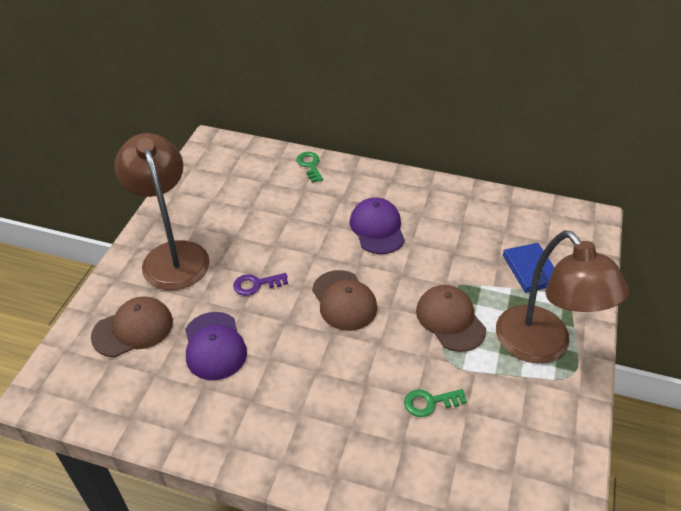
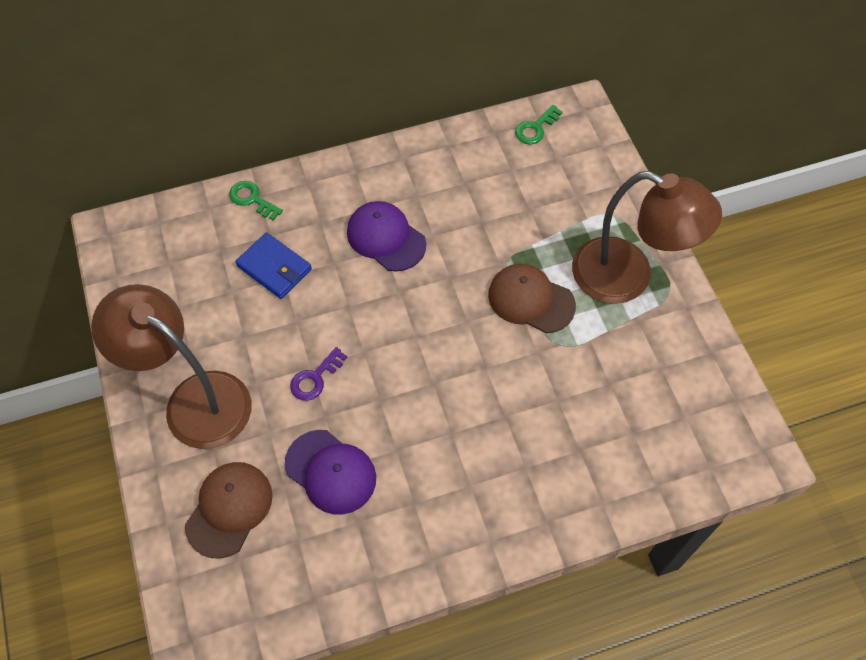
camera: 35 degrees left, 15 degrees up
(344, 300) = (417, 341): brown cap -> none
(429, 402) = (573, 397): green key -> green key (535, 128)
(531, 270) = (564, 200): blue wallet -> blue wallet (274, 268)

